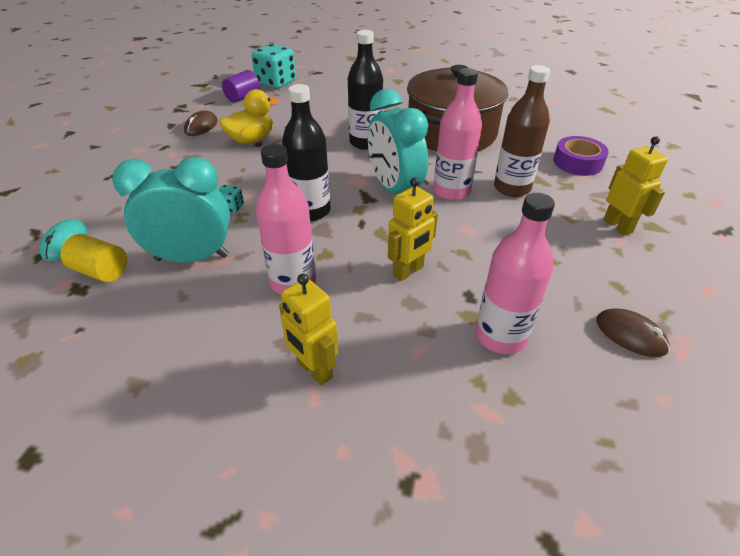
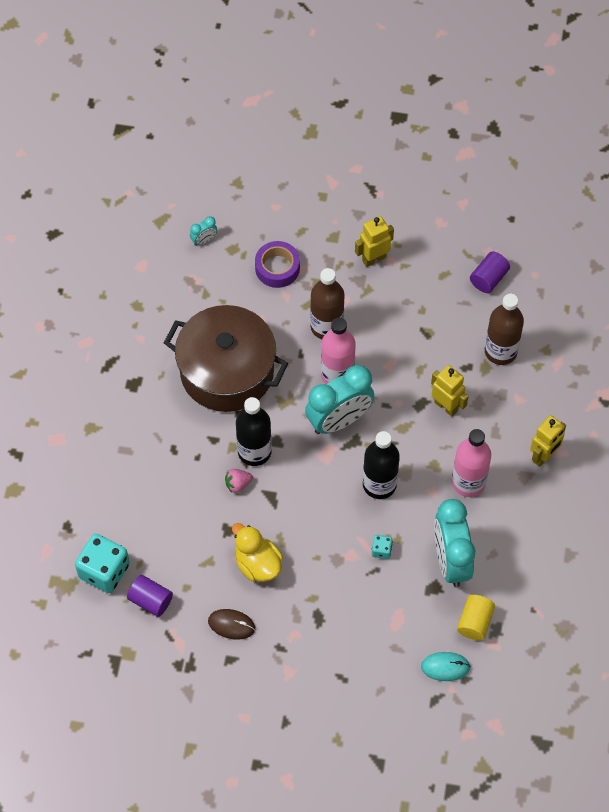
camera: 95 degrees left, 20 degrees up
(334, 134) = (238, 484): none -> pink strawberry
(500, 336) = (500, 351): pink bottle -> brown bottle
(594, 127) = (204, 240): none -> turquoise clock
(630, 335) = (488, 278): brown mouse -> purple cylinder

